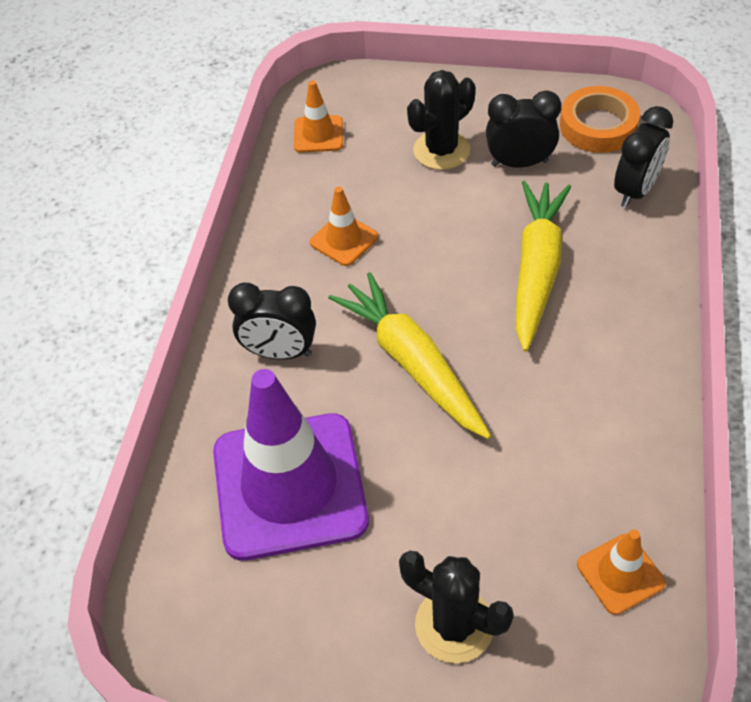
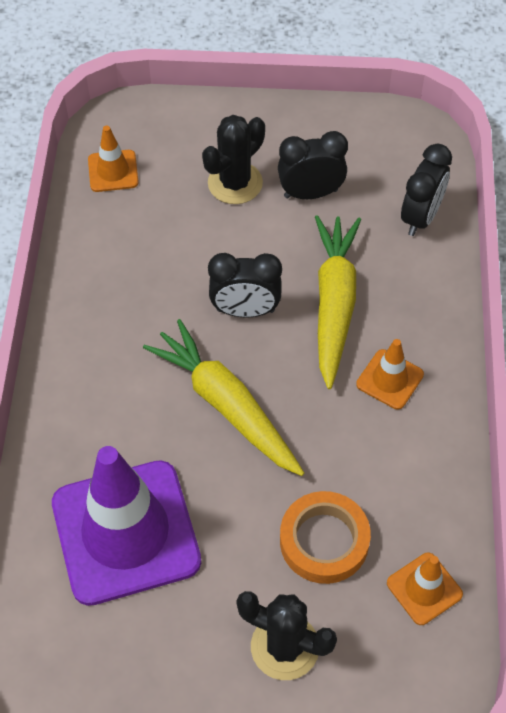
camera: 10 degrees left, 5 degrees up
(280, 352) = (101, 403): black clock -> black clock (245, 310)
(344, 240) = (150, 283): orange traffic cone -> orange traffic cone (389, 379)
(598, 126) = (382, 150): orange tape -> orange tape (324, 541)

